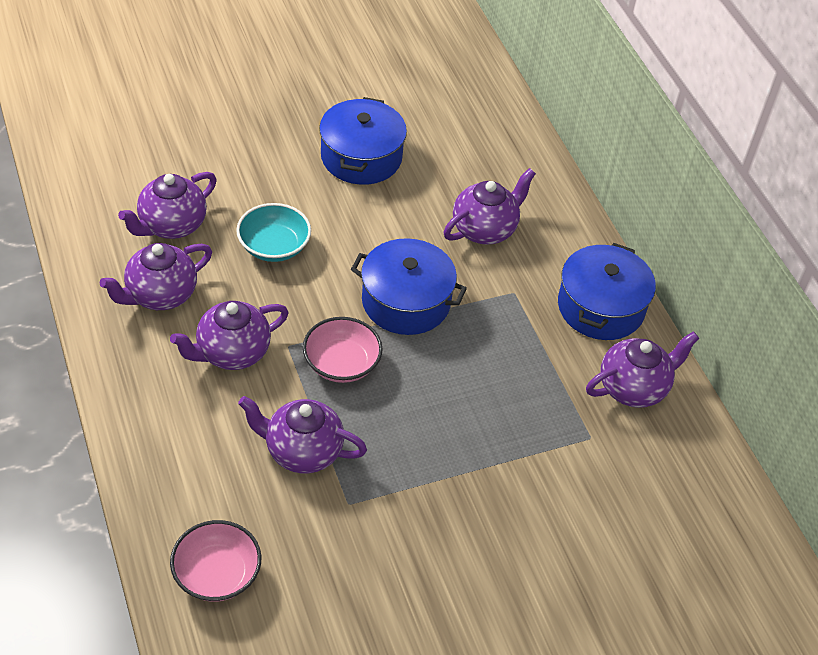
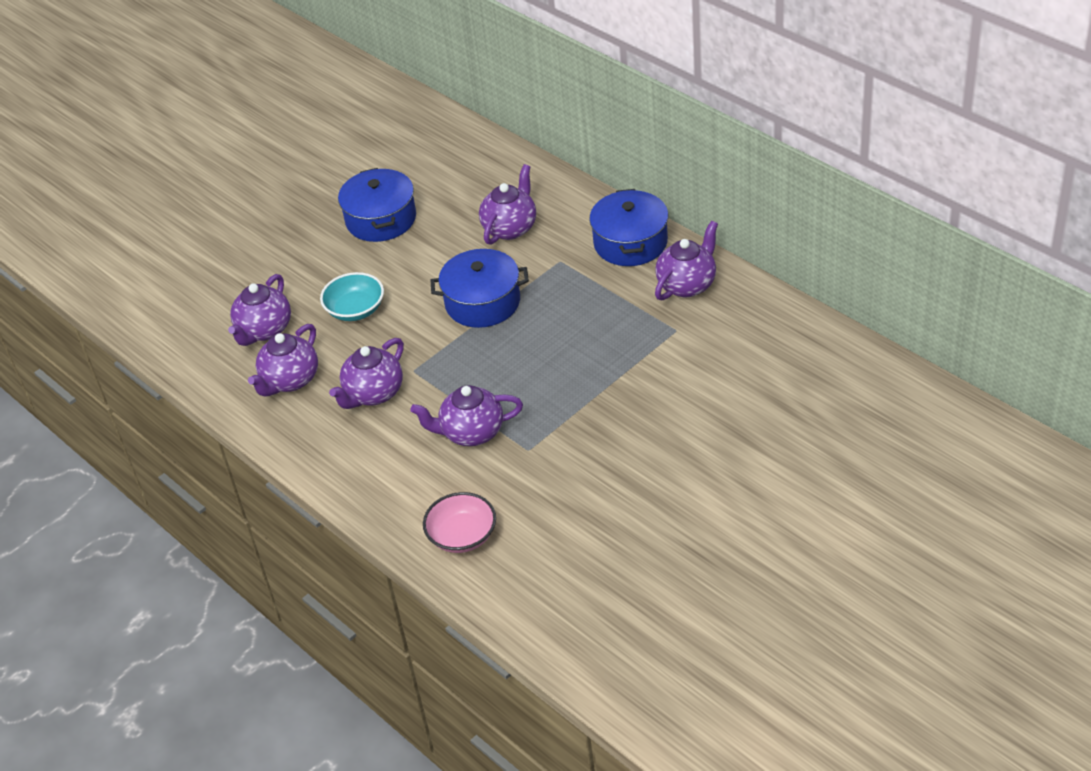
camera: 15 degrees left, 5 degrees down
(341, 363) = (462, 364): pink bowl -> none

